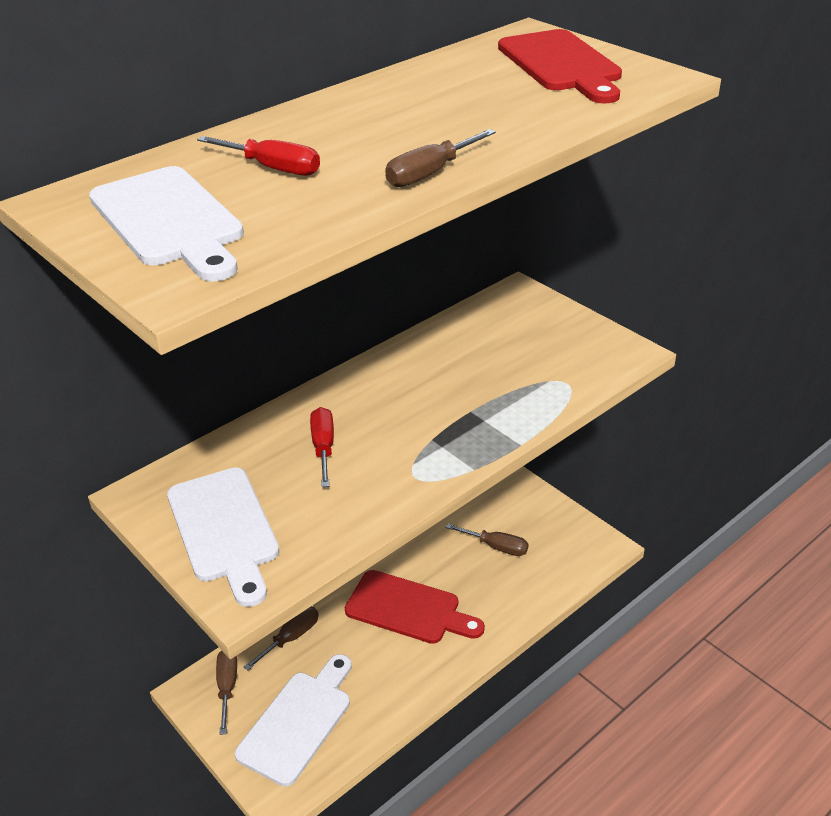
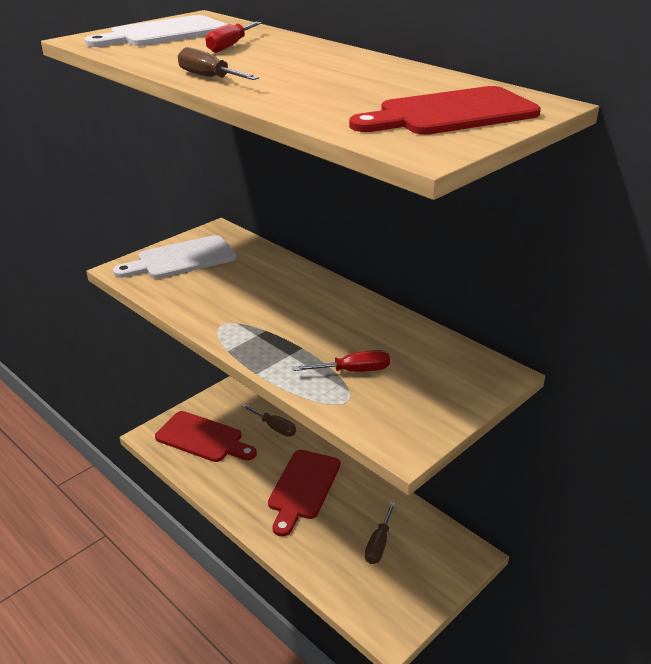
camera: 85 degrees right, 5 degrees down
(227, 687) = (234, 403): brown screwdriver -> none
(298, 722) = (203, 438): white cutting board -> red cutting board
(323, 447) = (259, 286): red screwdriver -> red screwdriver (353, 371)

